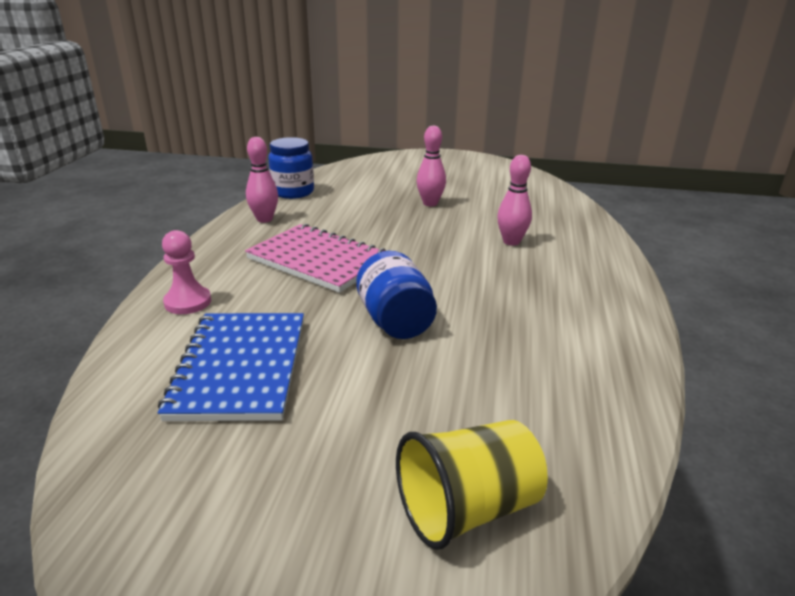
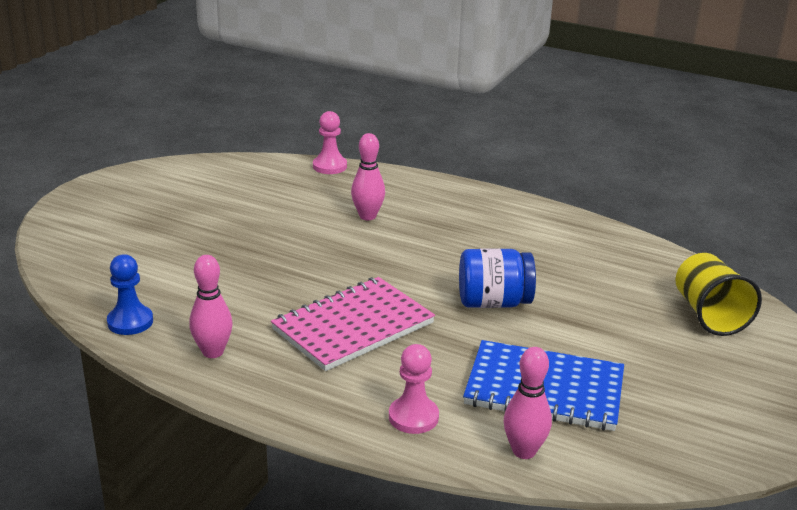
camera: 75 degrees left, 0 degrees up
(293, 192) = (130, 322): blue jar -> blue pawn
(430, 203) = (242, 236): pink bowling pin -> pink bowling pin (524, 451)
(586, 215) = (330, 166): none -> pink pawn

